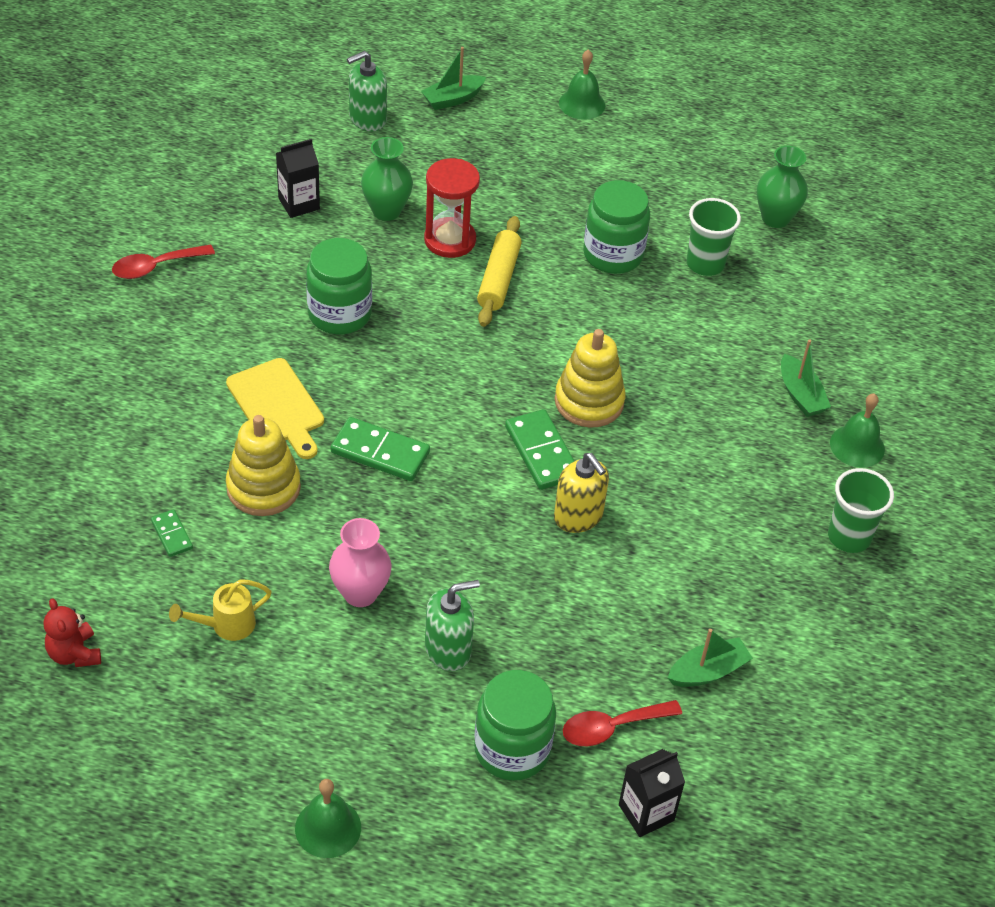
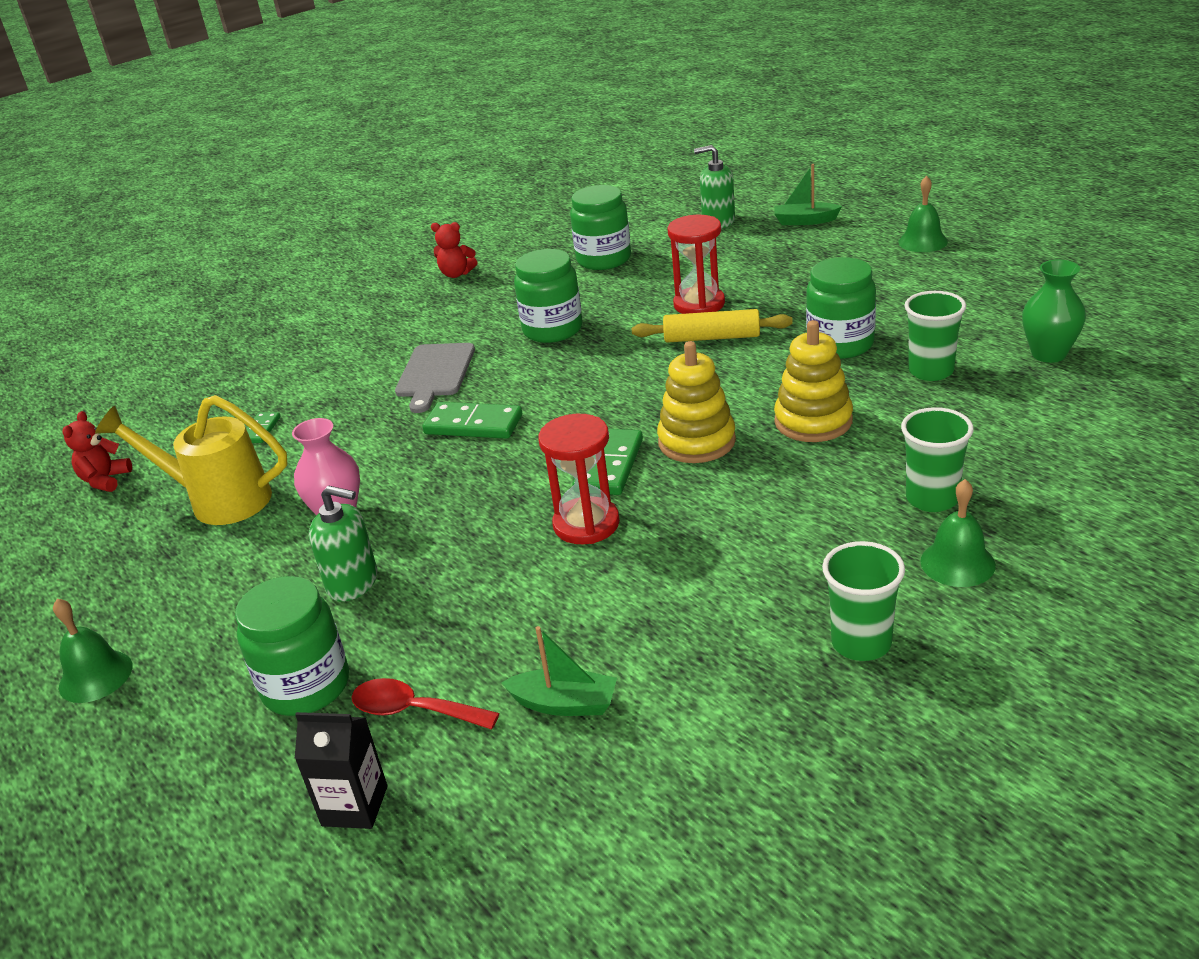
camera: 45 degrees right, 15 degrees down
(155, 267) = (456, 274): red spoon -> red teddy bear
(226, 625) = (218, 500): yellow watering can -> yellow watering can, size x1.87
(263, 487) = (359, 421): yellow stacking toy -> yellow stacking toy (813, 421)
(277, 406) = (435, 373): yellow cutting board -> grey cutting board
(299, 204) = (604, 259): black carton -> green jar
(380, 452) = (473, 425): green domino -> green domino turned 45 degrees counterclockwise
(386, 211) = (667, 276): green vase -> none
(498, 279) = (712, 337): yellow rolling pin -> yellow rolling pin turned 45 degrees clockwise
(578, 516) = (586, 524): yellow soap dispenser -> red hourglass
(800, 395) = (932, 499): green boat -> green cup

